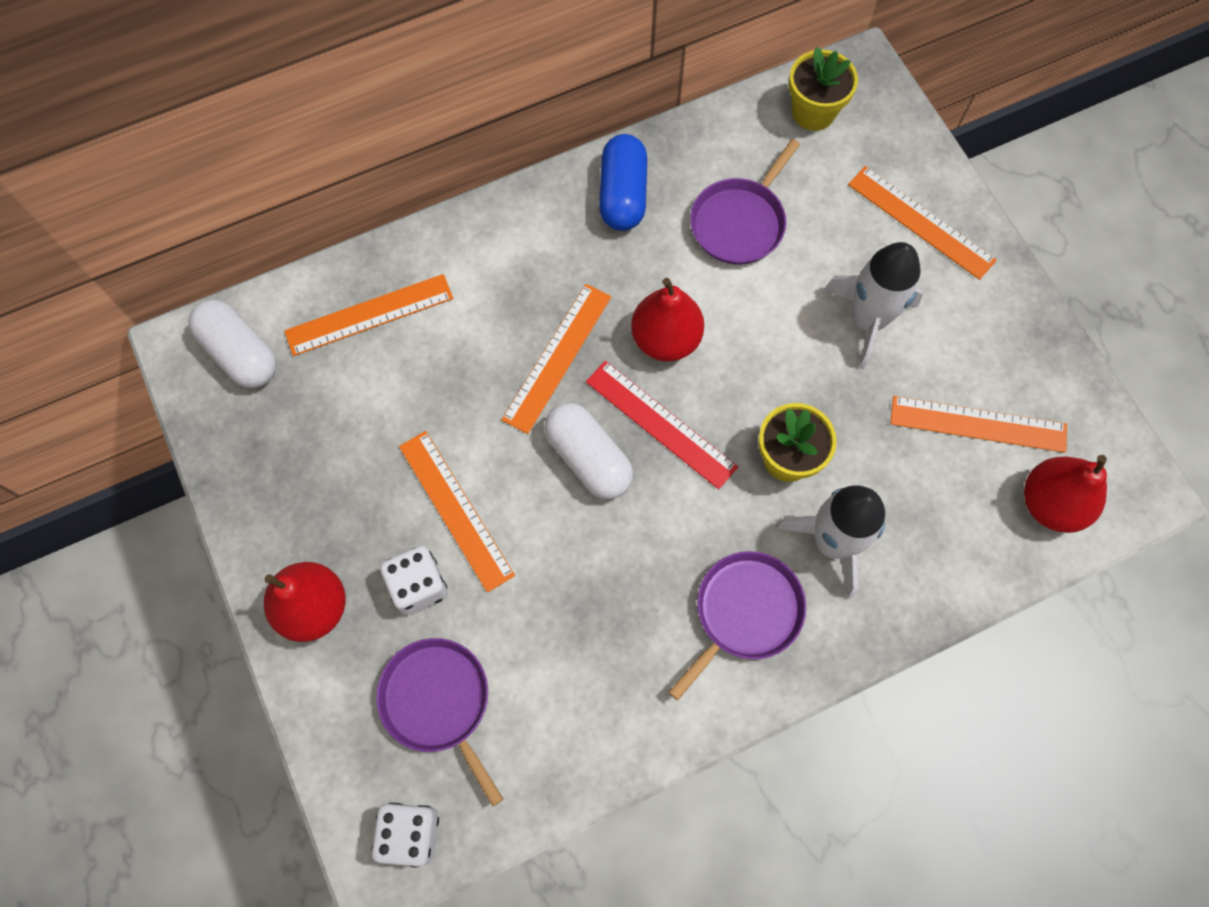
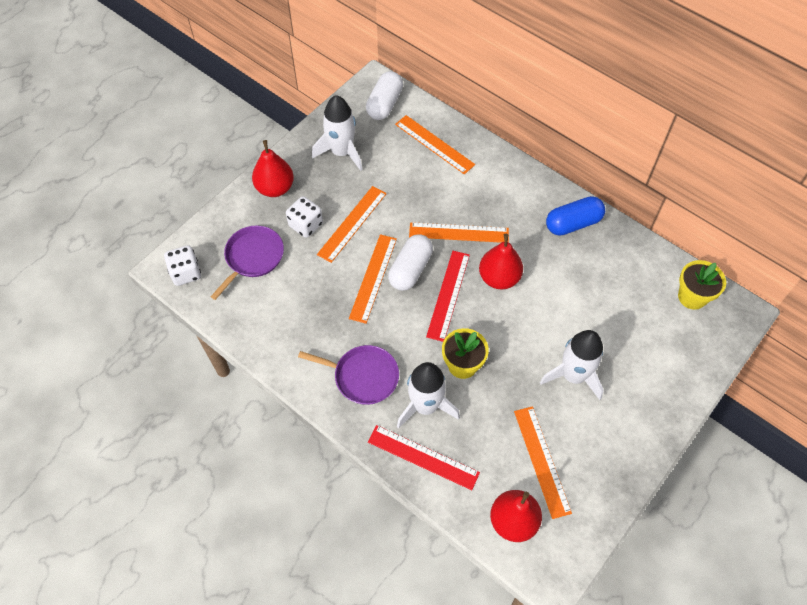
camera: 65 degrees right, 10 degrees down
(301, 465) = (341, 152): none -> white rocket
(740, 222) = (593, 286): purple pan -> none
(911, 582) = (423, 457): none -> red ruler
(921, 222) = (657, 382): orange ruler -> orange ruler (373, 278)

